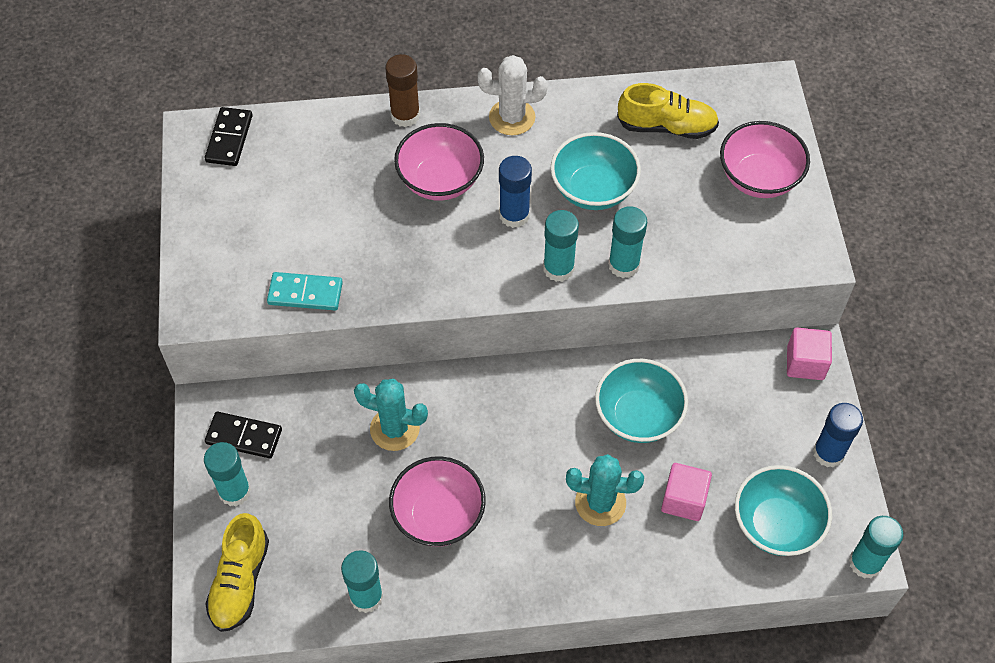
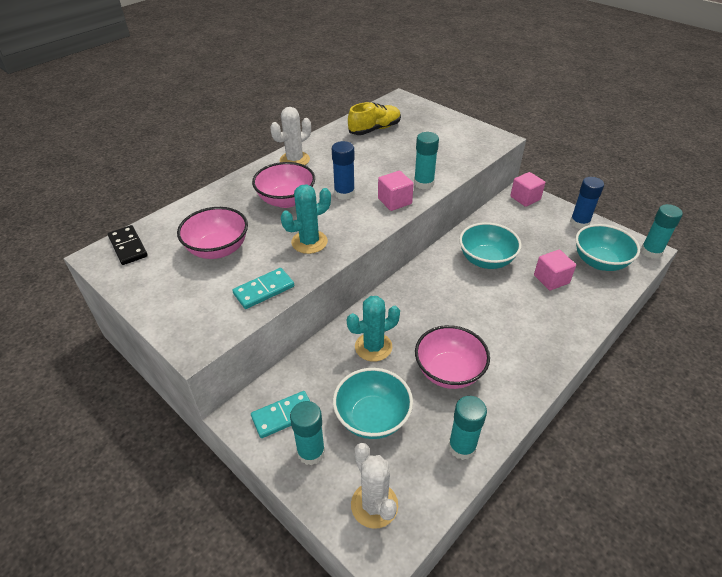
camera: 40 degrees left, 15 degrees down
(240, 581) = (374, 505): yellow shoe -> white cactus
(244, 437) = (283, 416): black domino -> turquoise domino
(405, 115) = (233, 185): brown glue stick -> none
(558, 268) = (394, 201): turquoise glue stick -> pink cube
(593, 190) = (371, 165): turquoise bowl -> turquoise bowl (372, 418)
(600, 503) = (518, 307): turquoise cactus -> turquoise cactus (309, 242)
(759, 178) = (439, 126): pink bowl -> pink bowl (218, 249)

